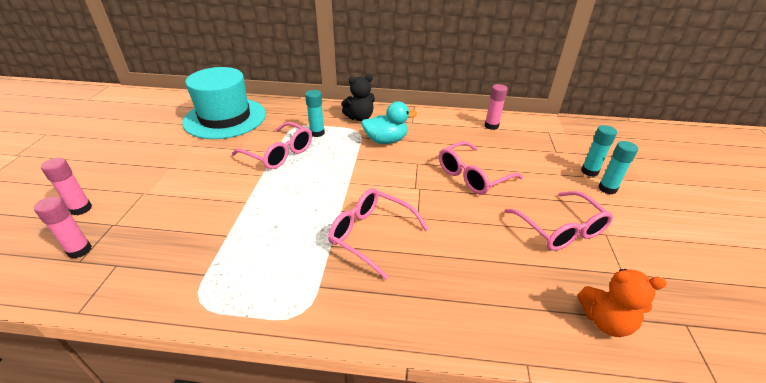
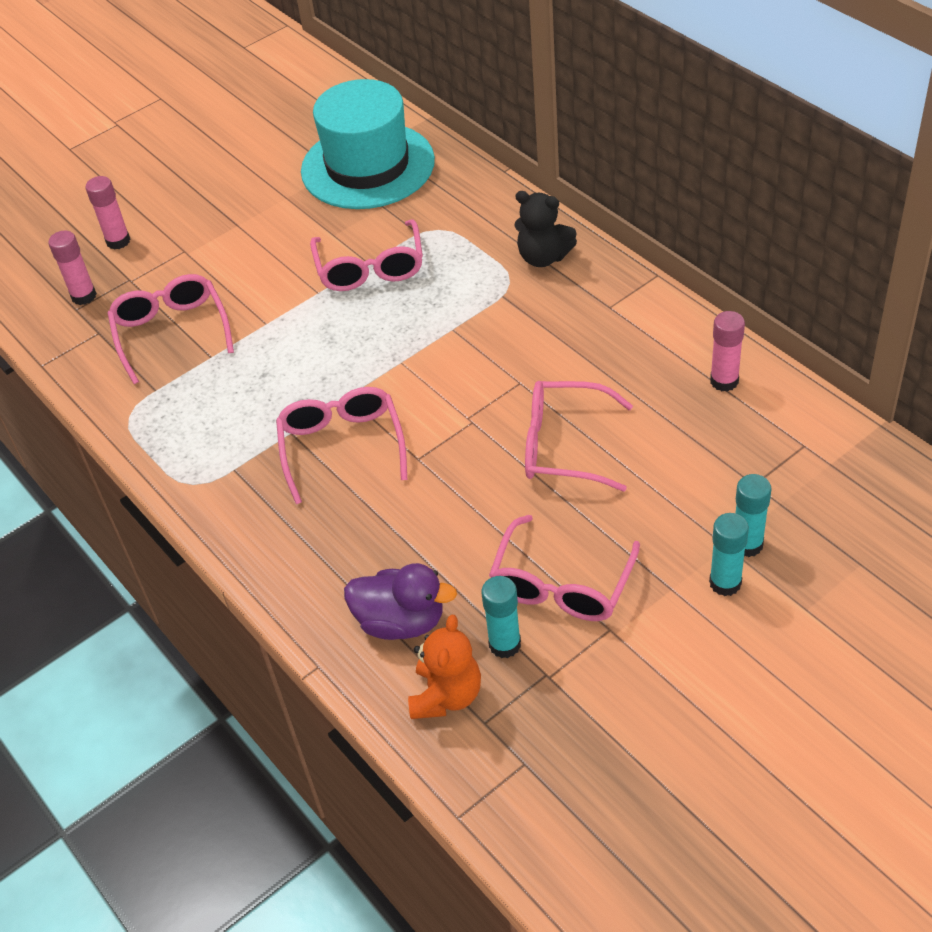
camera: 50 degrees right, 10 degrees up
(180, 236) = (171, 332): none -> pink glasses
(317, 133) = (452, 256): turquoise glue stick -> turquoise glue stick (505, 644)
(386, 140) = (527, 320): turquoise duck -> none
(527, 300) = (401, 621): none -> purple duck
(605, 321) = (446, 695): orange teddy bear -> orange teddy bear turned 135 degrees counterclockwise

